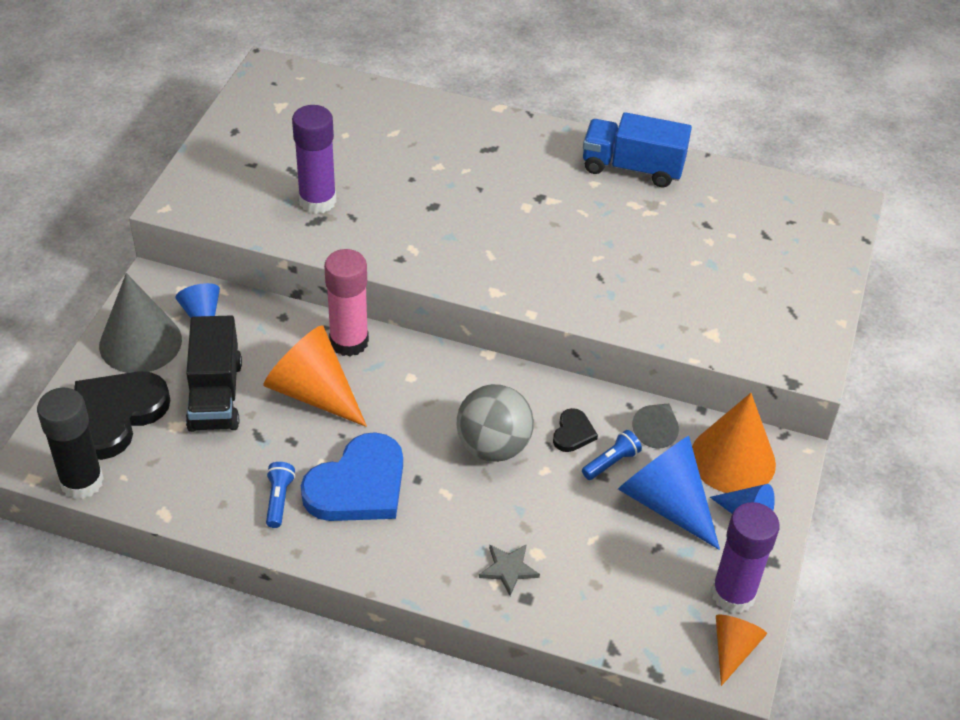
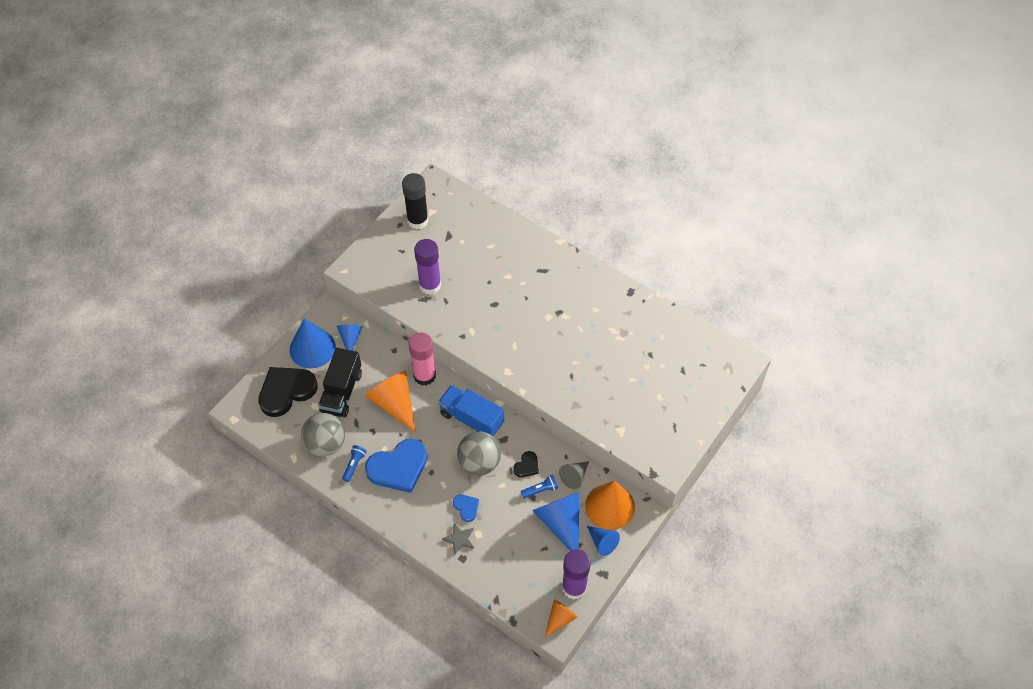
camera: 20 degrees right, 10 degrees up
(82, 482) = (257, 427): black glue stick -> black glue stick (417, 220)
(140, 342) = (312, 348): grey cone -> blue cone
(215, 479) = (325, 444): none -> grey ball
(500, 518) = (466, 507): none -> blue heart
(632, 168) = (623, 303): blue truck -> blue truck (471, 419)

